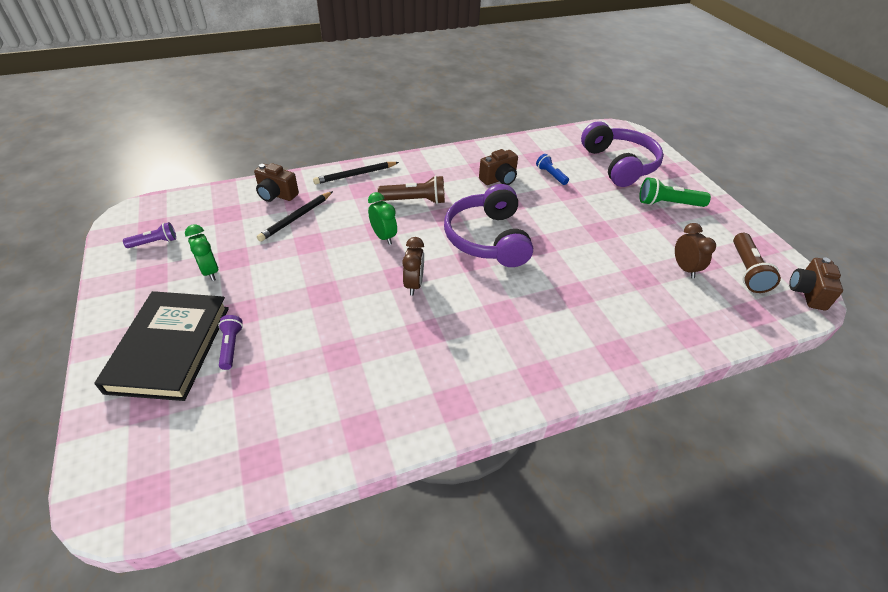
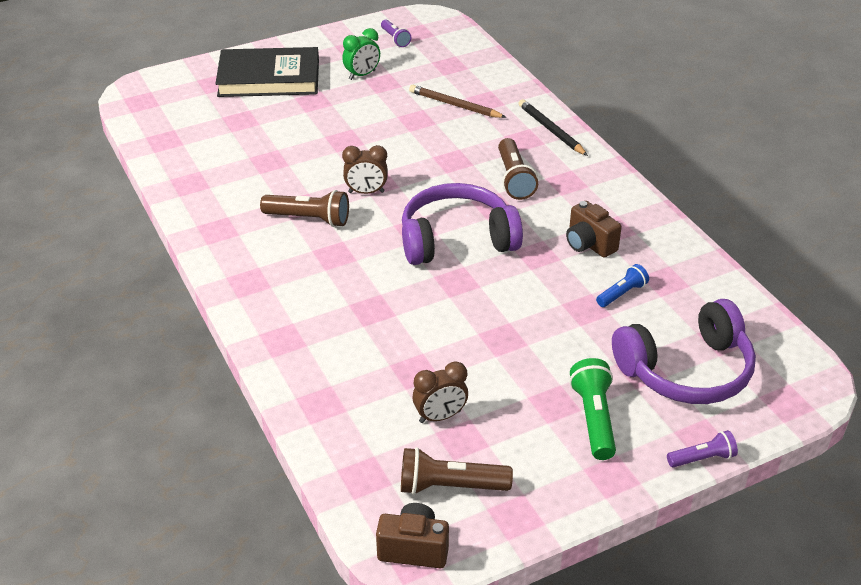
camera: 85 degrees right, 5 degrees down
(231, 346) = (273, 105): purple flashlight -> purple flashlight (702, 458)
(276, 195) = (491, 86): brown camera -> none
(296, 218) = (455, 105): black pencil -> brown pencil
(383, 237) = (439, 164): green clock -> none
(447, 326) = (309, 219): none -> brown flashlight

